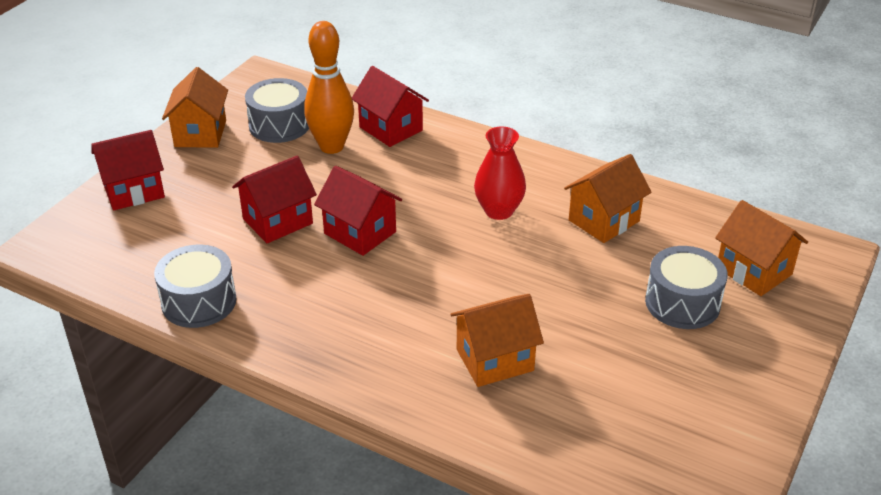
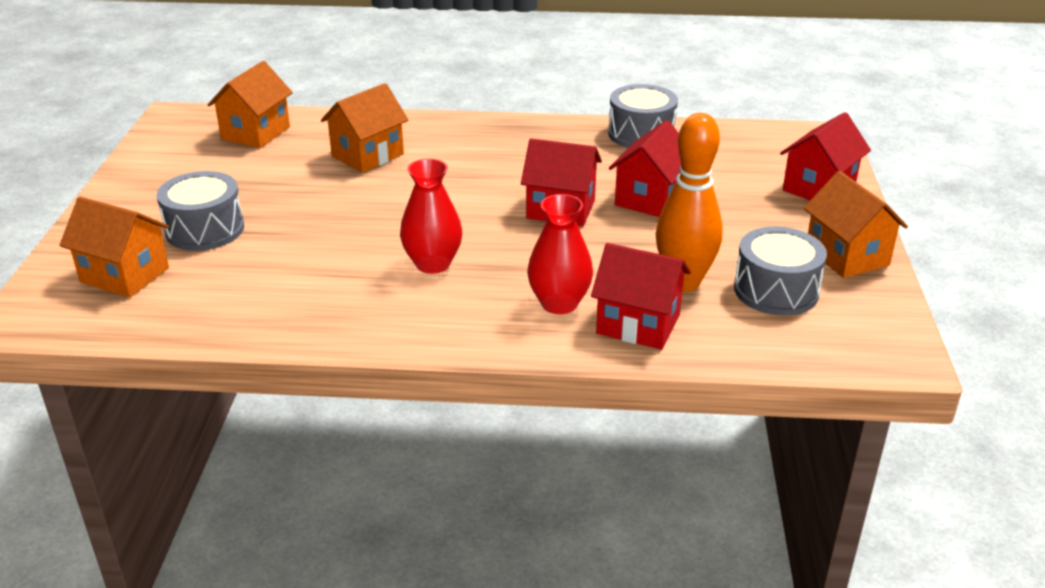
camera: 155 degrees right, 5 degrees down
(429, 155) = (559, 303): none -> red vase
(604, 220) = (307, 284): orange house -> orange house (255, 133)

